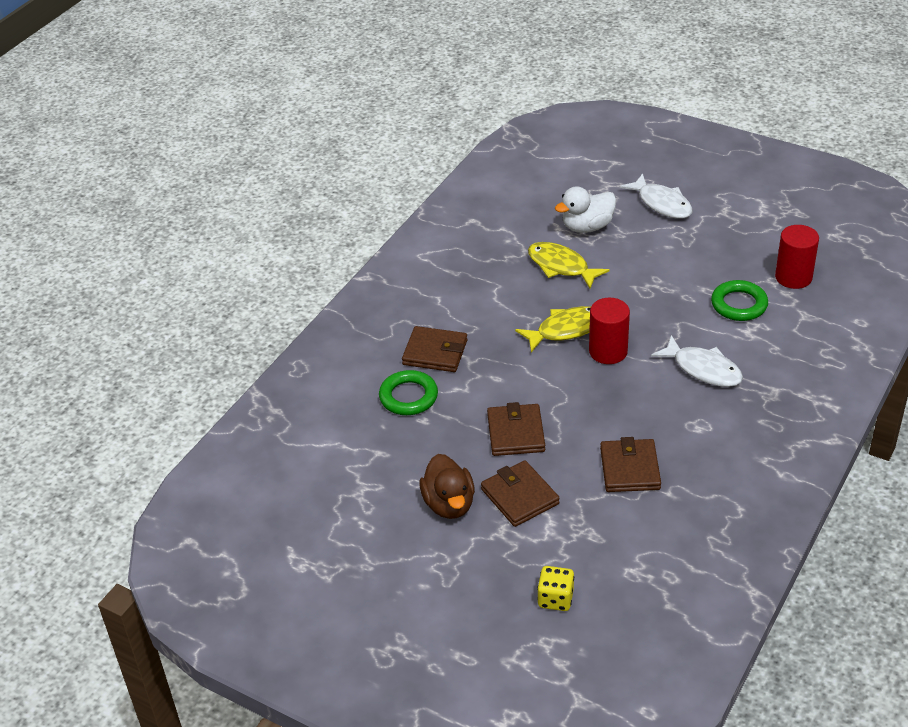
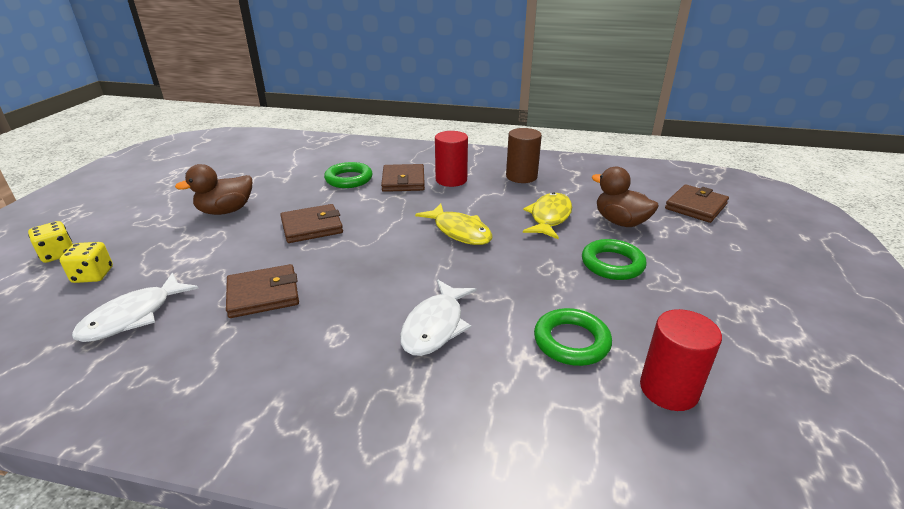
camera: 70 degrees right, 10 degrees down
(465, 262) = (521, 176): none -> brown cylinder
(499, 639) = (58, 254): none -> yellow dice
(520, 496) = (230, 239): brown wallet -> brown wallet (696, 206)
(587, 227) = (620, 222): white duck -> brown duck
(608, 351) = (438, 258): red cylinder -> red cylinder (451, 180)
(651, 254) = (612, 264): none -> green ring
(662, 203) = (706, 260): white fish -> white fish (133, 316)

